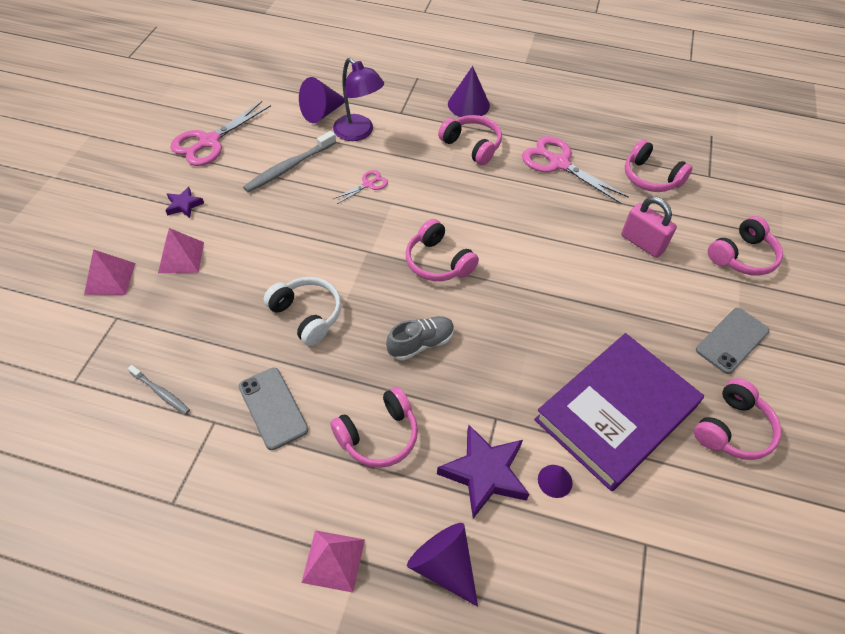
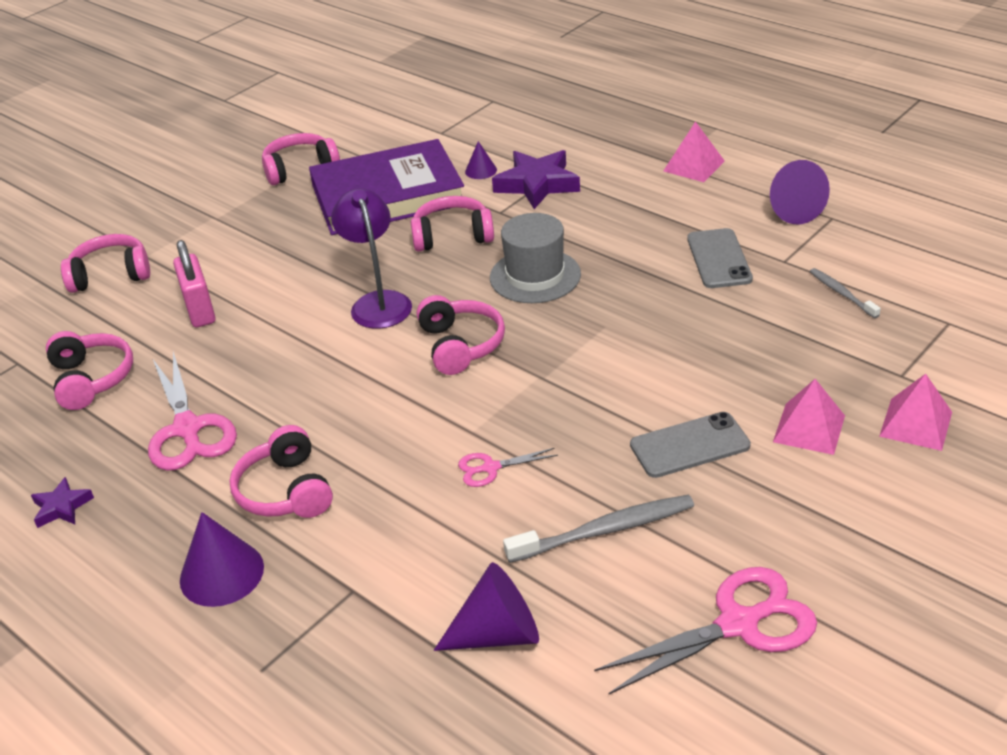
camera: 150 degrees left, 15 degrees down
(184, 205) = (799, 507): purple star -> purple star (62, 507)
(307, 315) = (652, 327): white headphones -> none
(359, 133) = (453, 567): purple lamp -> purple lamp (378, 302)
(379, 435) = (619, 222): pink headphones -> pink headphones (452, 236)
(421, 343) = (535, 276): grey shoe -> grey hat
(444, 565) = (605, 149): purple cone -> purple cone (791, 209)
(732, 340) = (221, 217): grey phone -> grey phone (689, 445)

